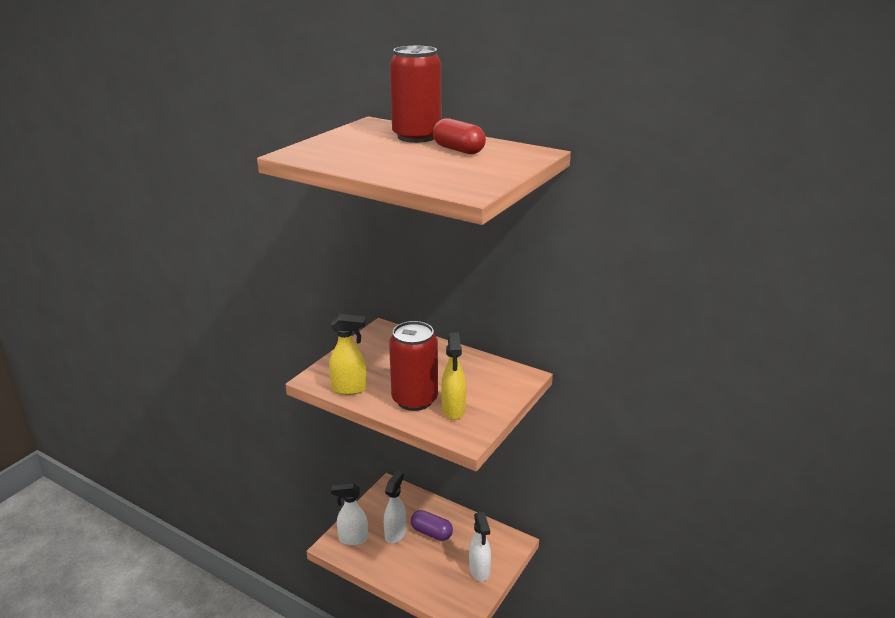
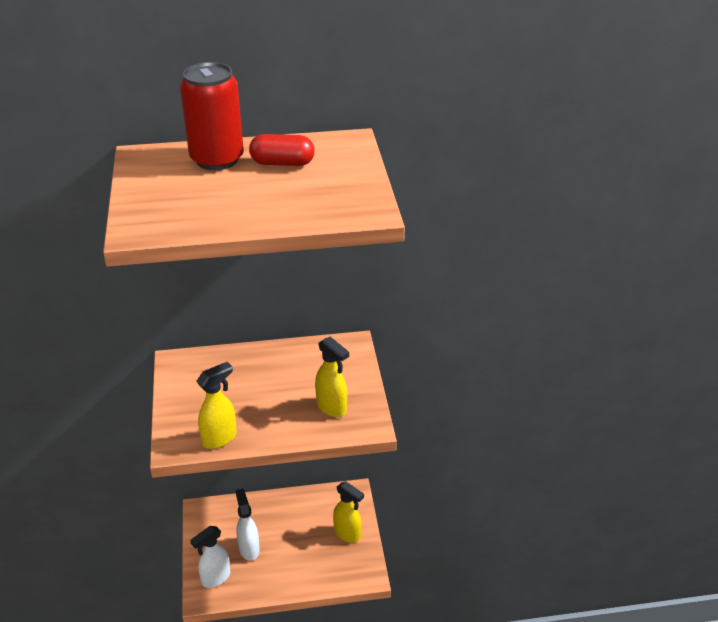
camera: 40 degrees left, 10 degrees up
(414, 399) = (289, 416): red can -> none
(431, 533) = (279, 528): purple capsule -> none
(479, 571) = (347, 534): white spray bottle -> yellow spray bottle

